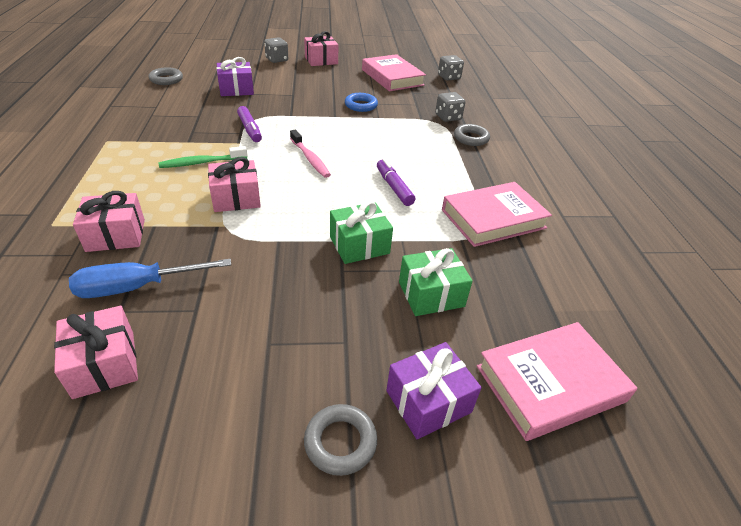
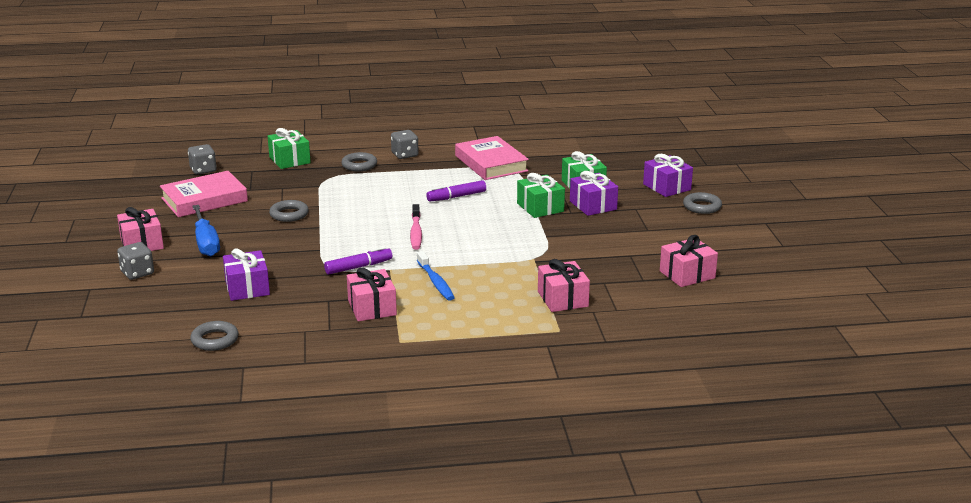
camera: 90 degrees left, 15 degrees down
(137, 287) = (618, 278): blue screwdriver -> blue screwdriver (206, 242)
(201, 163) = (436, 282): green toothbrush -> blue toothbrush
(236, 198) = (493, 258): pink gift -> pink gift (372, 308)
(310, 159) = (416, 232): pink toothbrush -> pink toothbrush turned 120 degrees clockwise
(361, 105) = (289, 214): blue ring -> grey ring
(361, 295) = (593, 205): none -> purple gift
(448, 117) = (314, 173): grey dice -> grey dice (405, 155)
(476, 108) = (289, 160): none -> green gift
(550, 383) = (640, 159): pink book -> none

